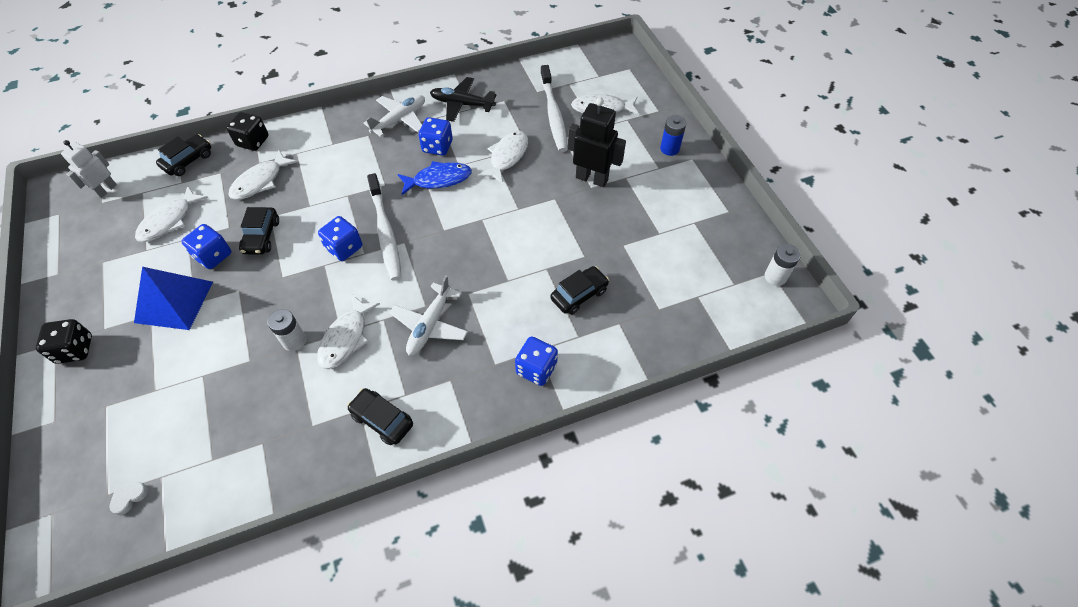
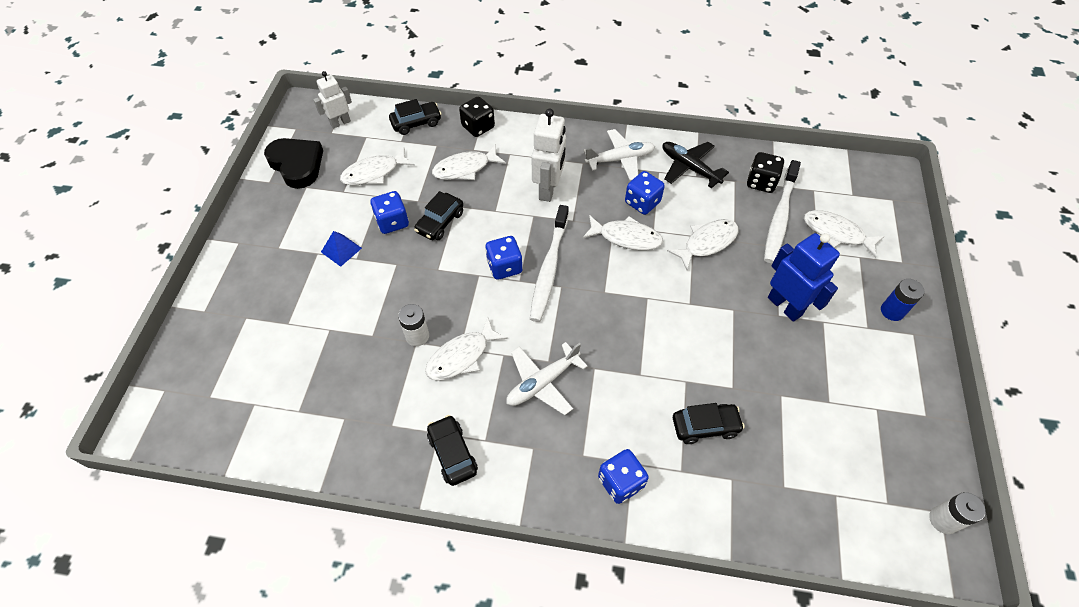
camera: 30 degrees right, 0 degrees up
(75, 349) = (249, 256): black dice -> black dice (761, 182)
(80, 246) = (297, 165): none -> black heart
(129, 497) = (223, 408): white heart -> none
(174, 301) = (341, 250): blue pyramid -> blue pyramid, size x0.53
(349, 168) = (548, 189): none -> white robot
(439, 179) = (626, 237): blue fish -> white fish
(592, 178) = (785, 306): black robot -> blue robot

